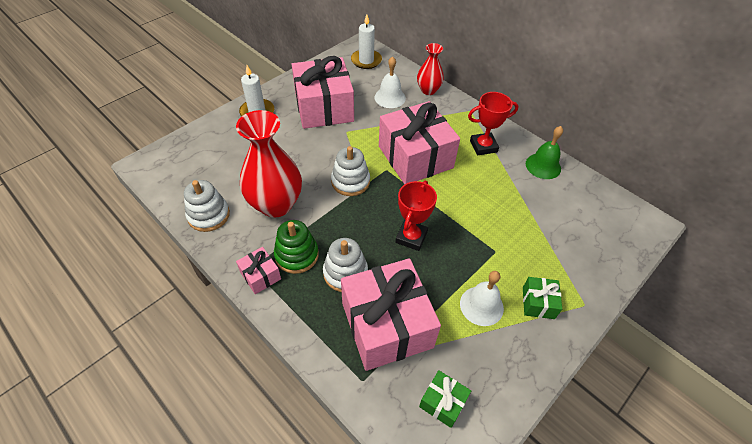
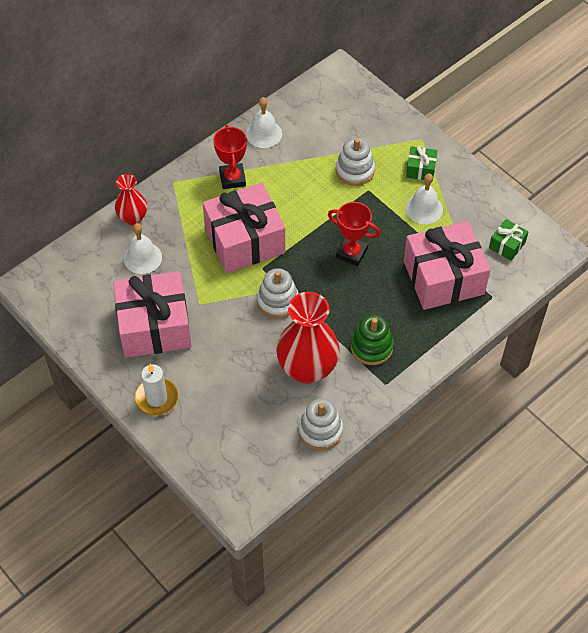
camera: 85 degrees left, 5 degrees up
(260, 275) = (395, 376): pink gift -> none
(345, 273) = (391, 307): white stacking toy -> white stacking toy (355, 170)
(366, 60) = (64, 279): white candle -> none
(543, 166) = (264, 134): green bell -> white bell

